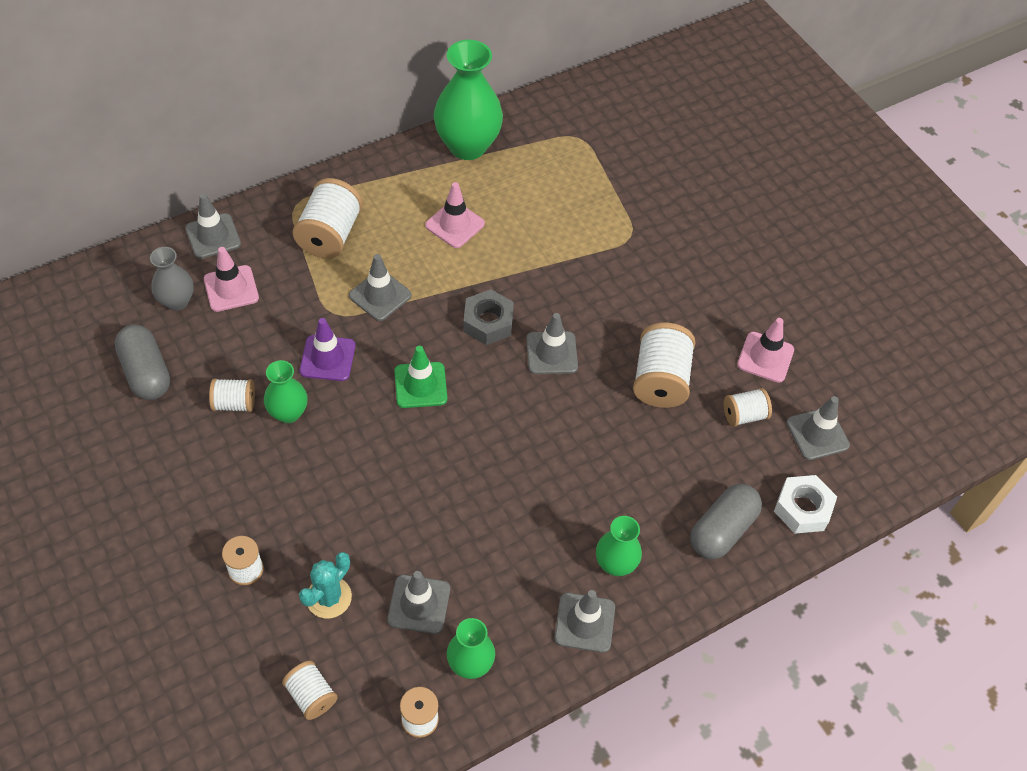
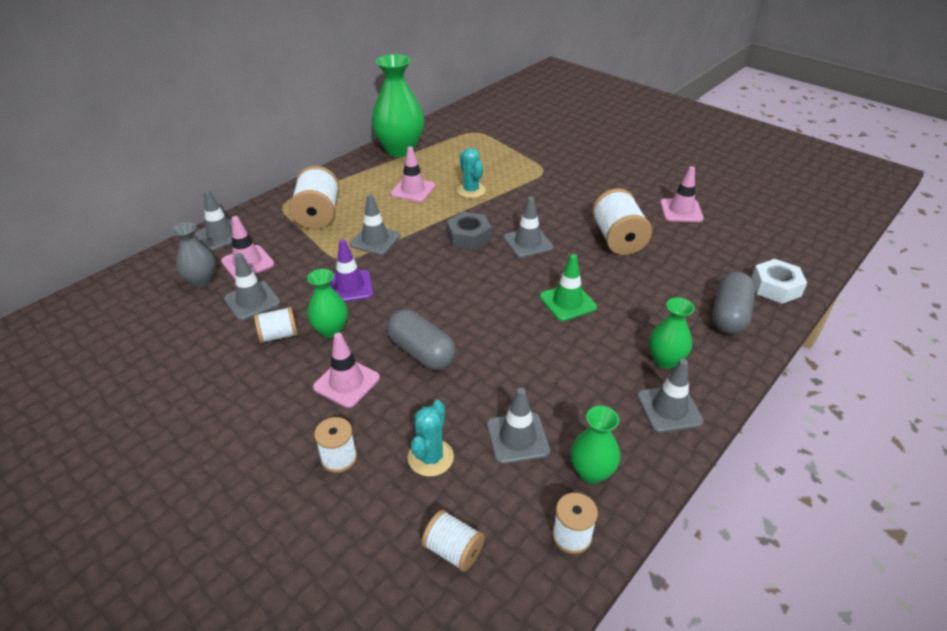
camera: 15 degrees left, 15 degrees down
(146, 372) = (188, 334): grey capsule -> grey capsule (422, 352)
(281, 485) = (346, 382): none -> pink traffic cone
(420, 385) = (436, 285): green traffic cone -> green traffic cone (567, 302)
(524, 246) = (471, 190): none -> turquoise cactus
(744, 415) = (691, 245): white spool -> none
(817, 434) = (749, 243): grey traffic cone -> grey traffic cone (252, 301)

